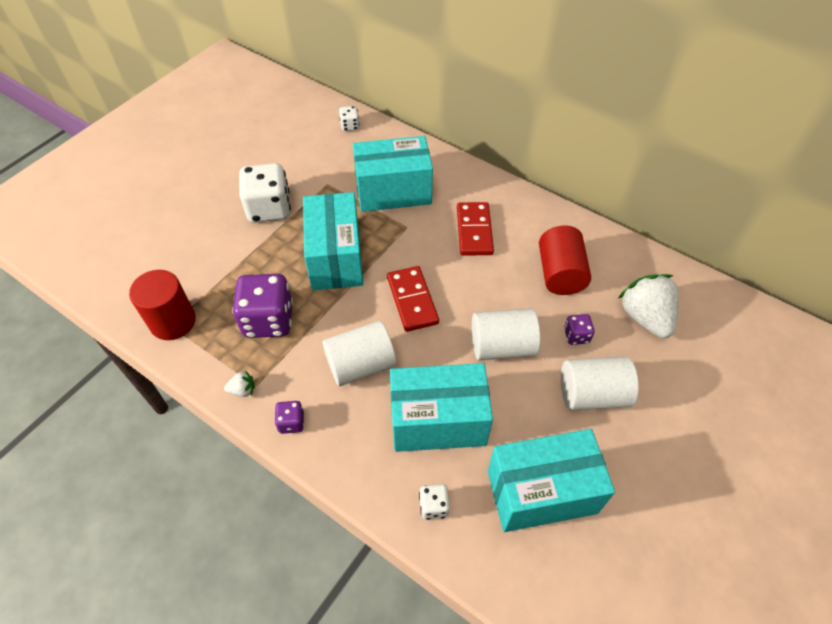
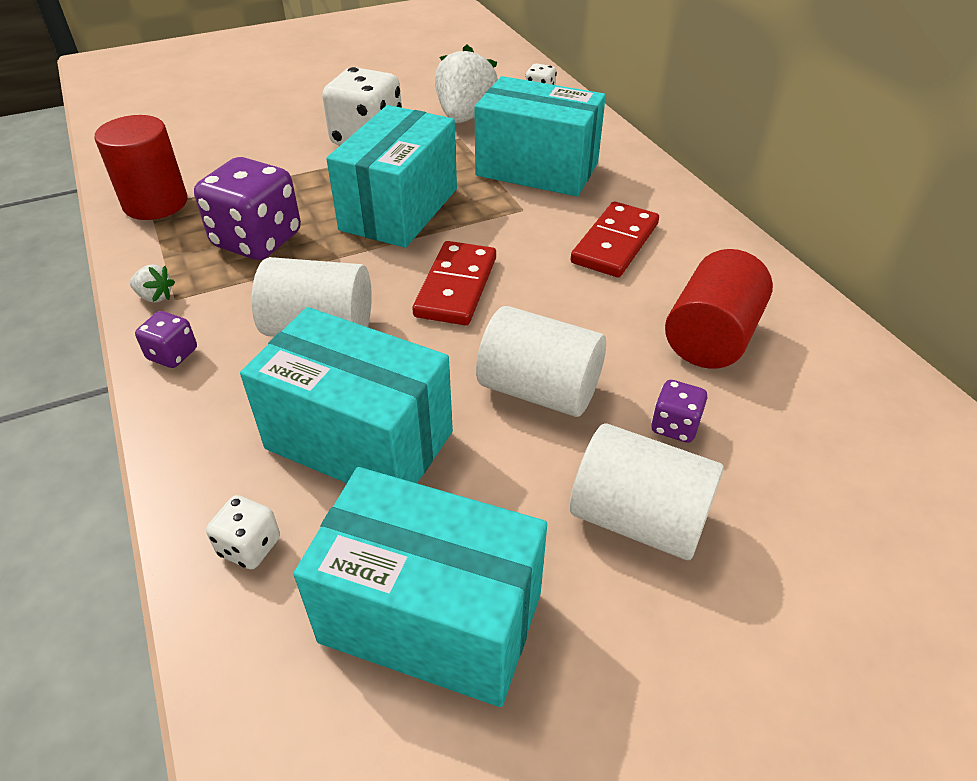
camera: 30 degrees right, 10 degrees down
(645, 317) = (824, 451): white strawberry -> white strawberry (465, 117)

